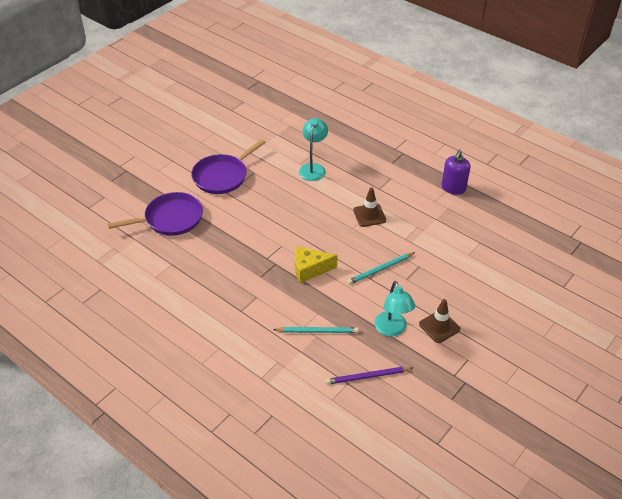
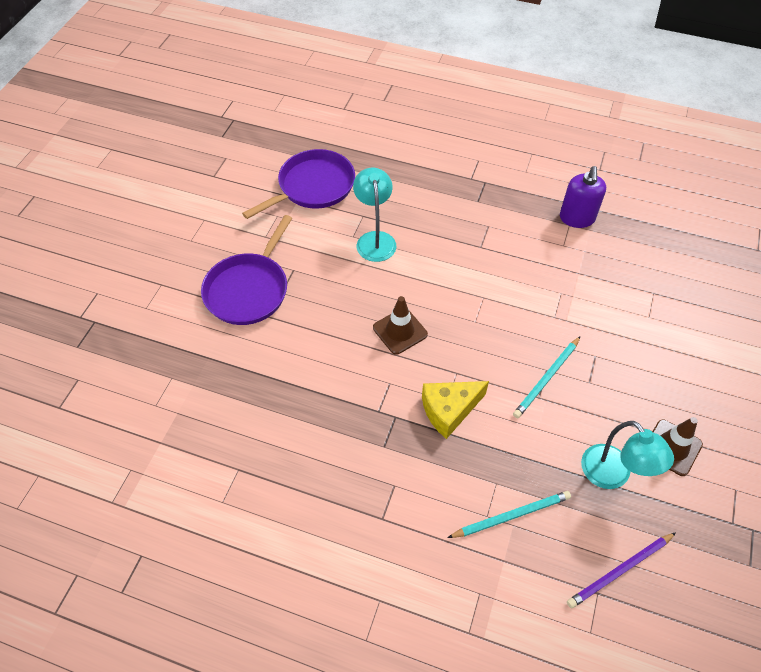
camera: 20 degrees left, 10 degrees up
(171, 218) = (201, 387): purple pan -> purple pan (313, 186)
(369, 215) = (488, 293): brown traffic cone -> brown traffic cone (400, 331)

